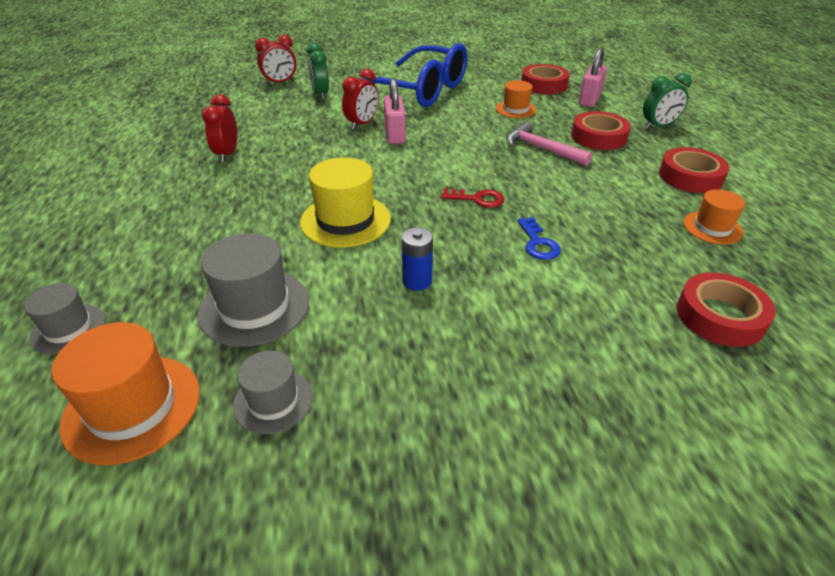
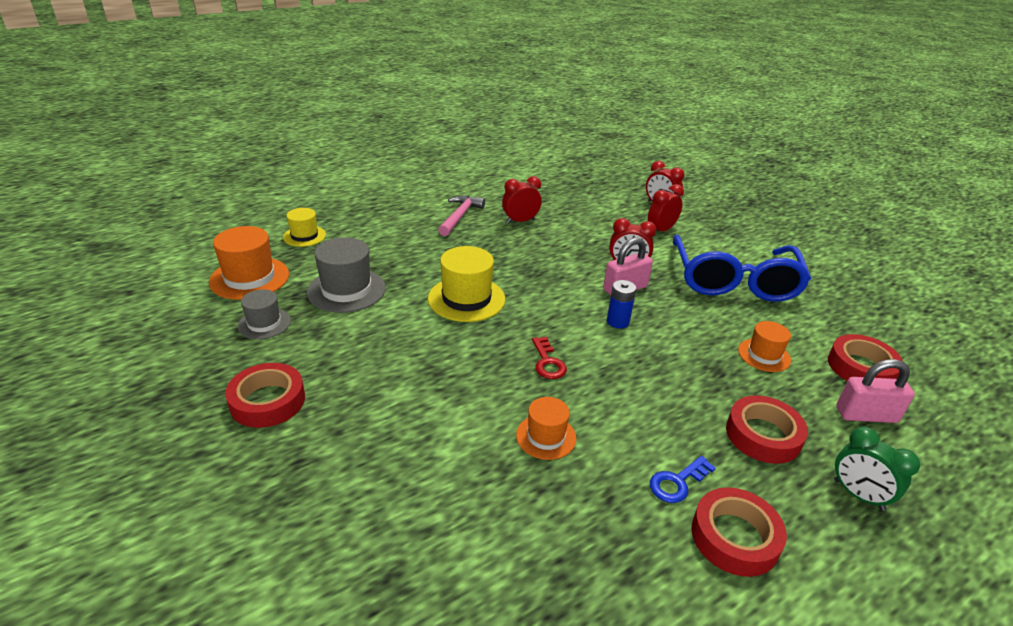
camera: 65 degrees right, 5 degrees down
(68, 329) = (304, 236): grey hat -> yellow hat
(320, 94) = (661, 230): green clock -> red clock
(417, 281) = (406, 353): blue battery -> blue battery (618, 322)
(538, 243) = (497, 414): blue key -> blue key (677, 482)
(542, 149) = (686, 390): pink hammer -> pink hammer (460, 216)
(712, 228) = (618, 563): orange hat -> orange hat (546, 436)
(720, 316) = (441, 569): red tape -> red tape (268, 401)

